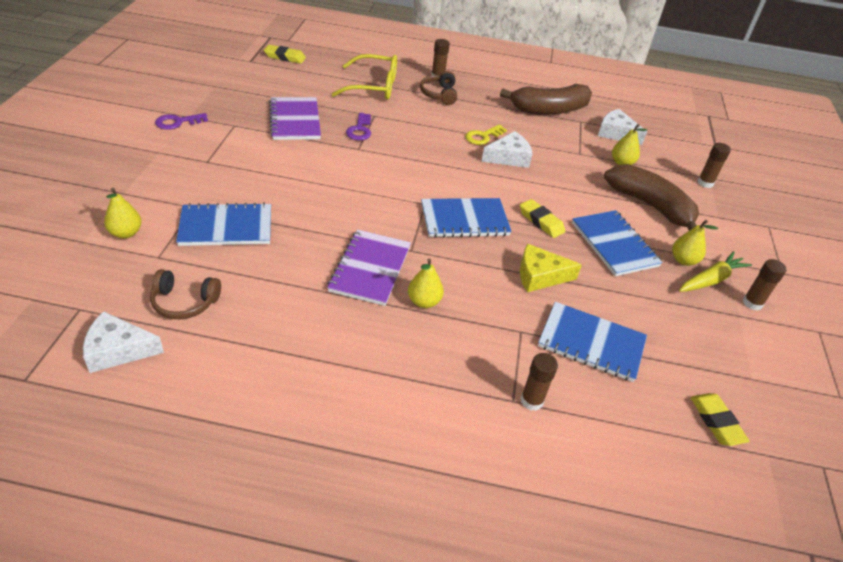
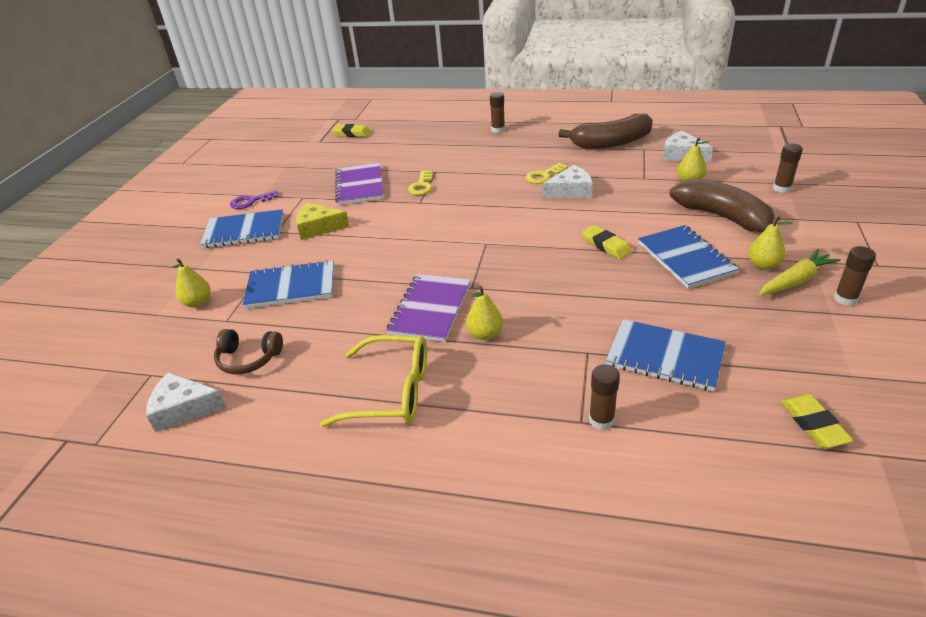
camera: 10 degrees right, 5 degrees down
(360, 130) = (421, 186): purple key -> yellow key
(374, 86) = (435, 147): yellow glasses -> yellow glasses (392, 392)
(439, 94) = (499, 145): brown headphones -> none
(464, 220) = (526, 253): blue notebook -> blue notebook (244, 231)
(540, 276) = (606, 297): yellow cheese -> yellow cheese (318, 228)

